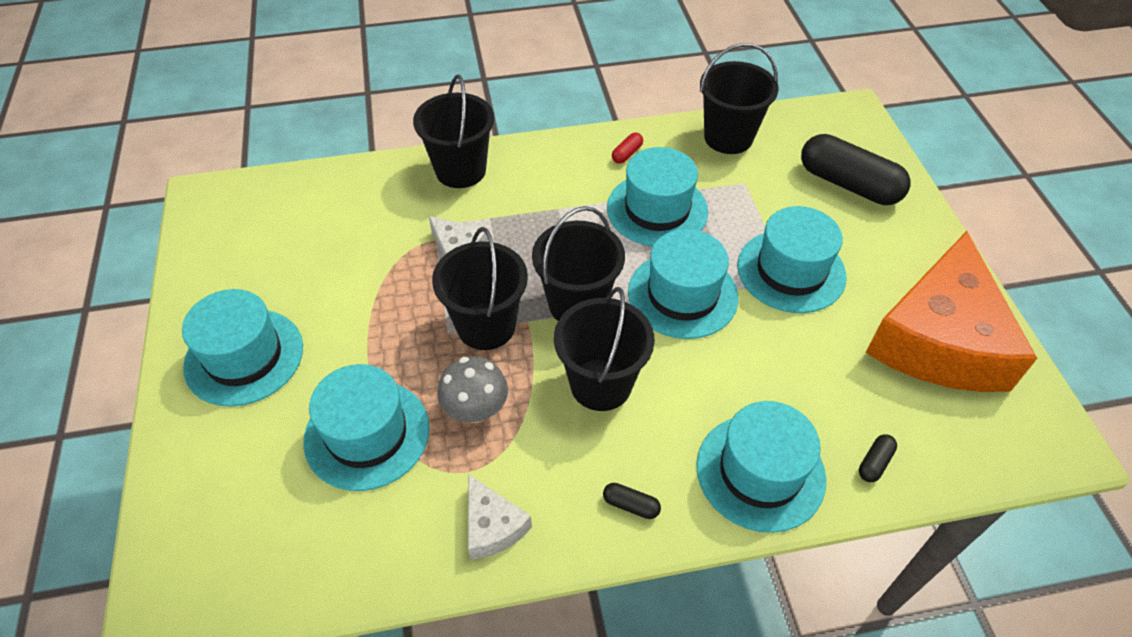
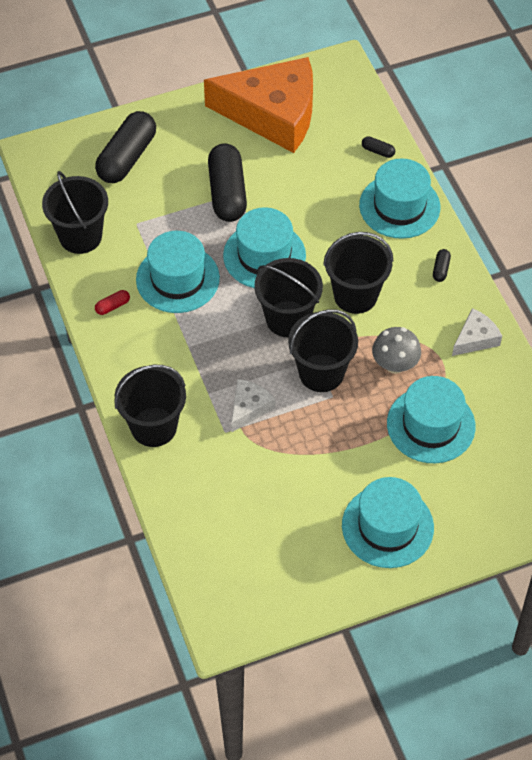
camera: 100 degrees left, 5 degrees up
(627, 154) = (112, 306): red capsule -> red capsule turned 60 degrees counterclockwise
(791, 271) = (227, 193): turquoise hat -> black capsule

